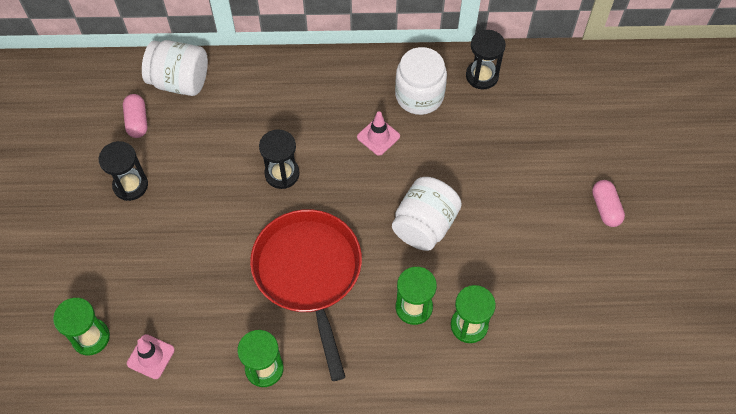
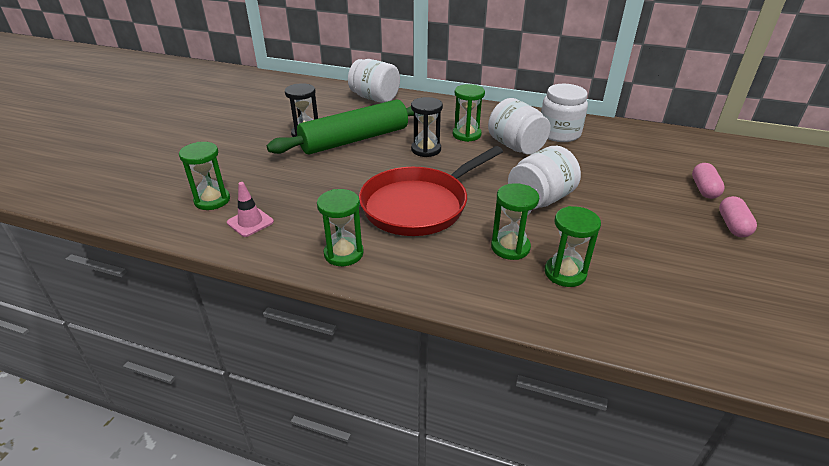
camera: 20 degrees right, 25 degrees down
(137, 121) = (332, 108): pink capsule -> pink capsule (704, 189)
(193, 179) = (354, 139): none -> green rolling pin
(309, 274) = (419, 205): red pan -> red pan turned 135 degrees counterclockwise
(317, 130) = (466, 135): none -> green hourglass
(378, 136) = (516, 146): pink traffic cone -> white jar
(482, 76) = (617, 133): black hourglass -> none

